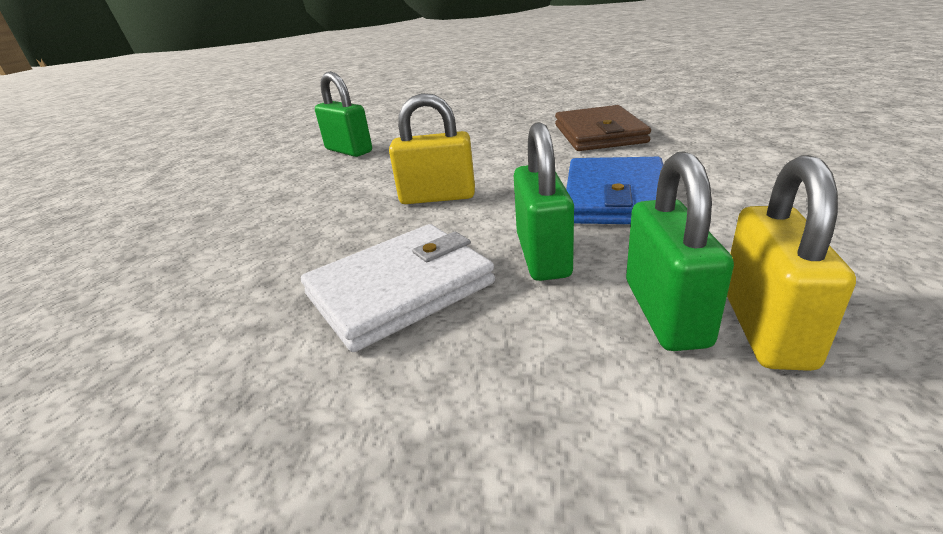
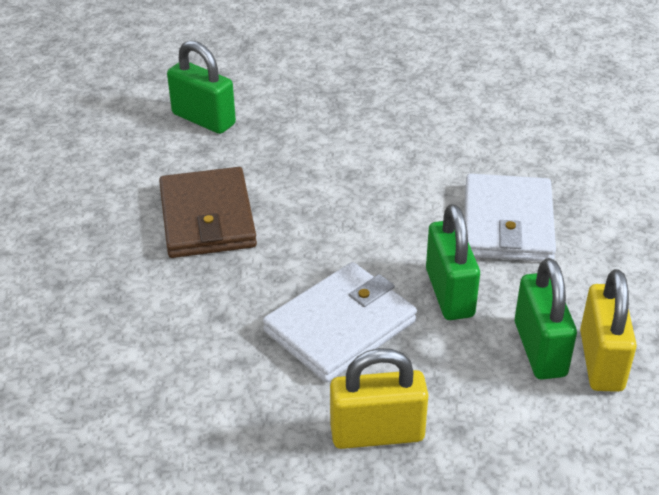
camera: 10 degrees left, 10 degrees up
(437, 197) = (338, 212): yellow padlock -> yellow padlock (377, 433)
(599, 134) = (491, 115): brown wallet -> brown wallet (207, 218)
(615, 197) = (507, 223): blue wallet -> white wallet

